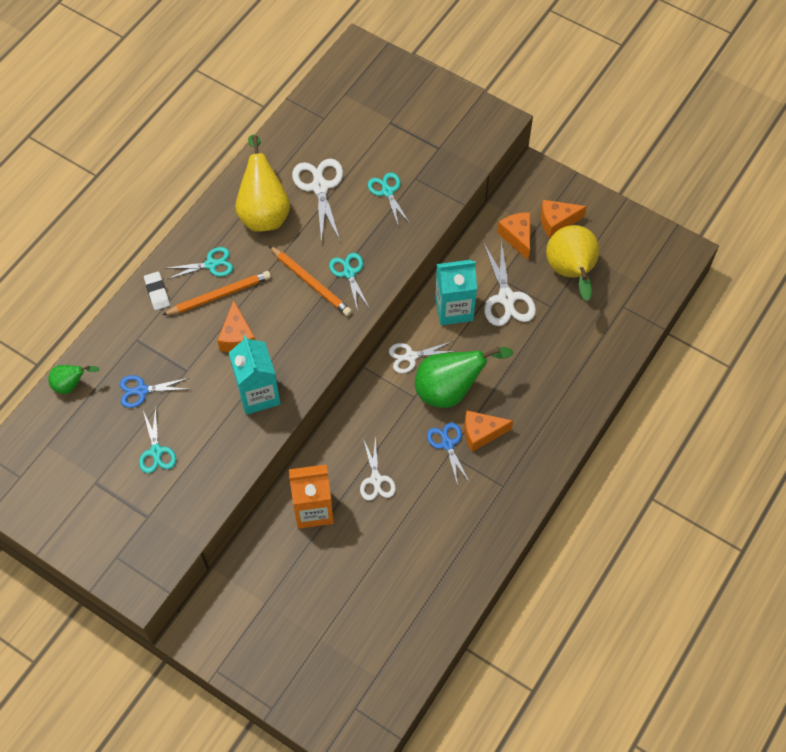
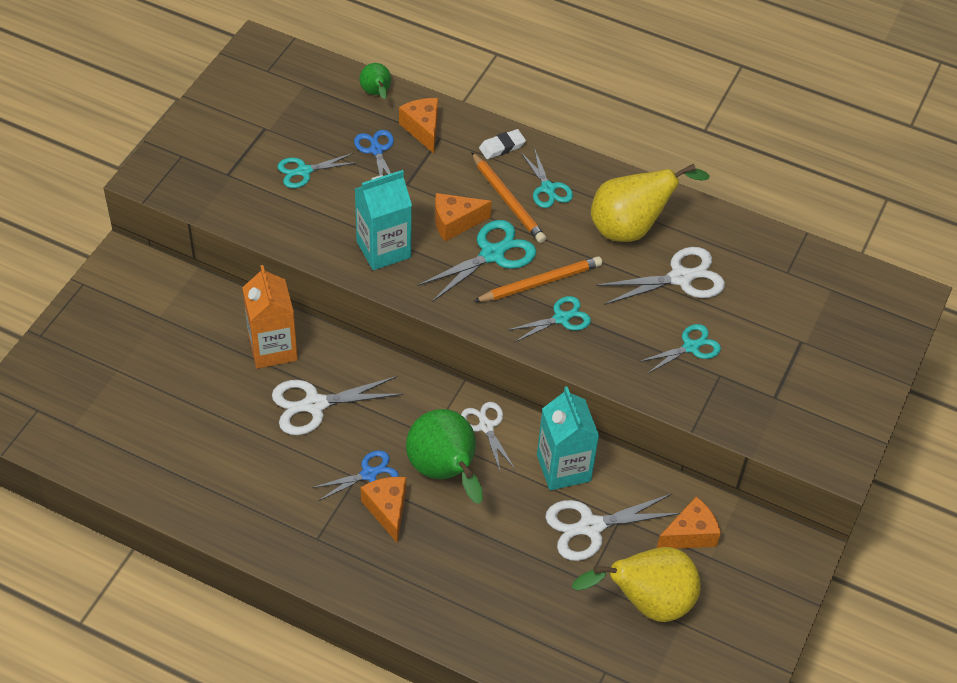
camera: 80 degrees right, 10 degrees down
(276, 313) = (492, 254): none -> turquoise scissors
(311, 283) = (540, 282): orange pencil -> orange pencil turned 150 degrees counterclockwise
(376, 479) = (315, 405): white scissors -> white scissors, size x1.54
(556, 222) = (726, 581): orange cheese -> orange cheese (423, 129)

